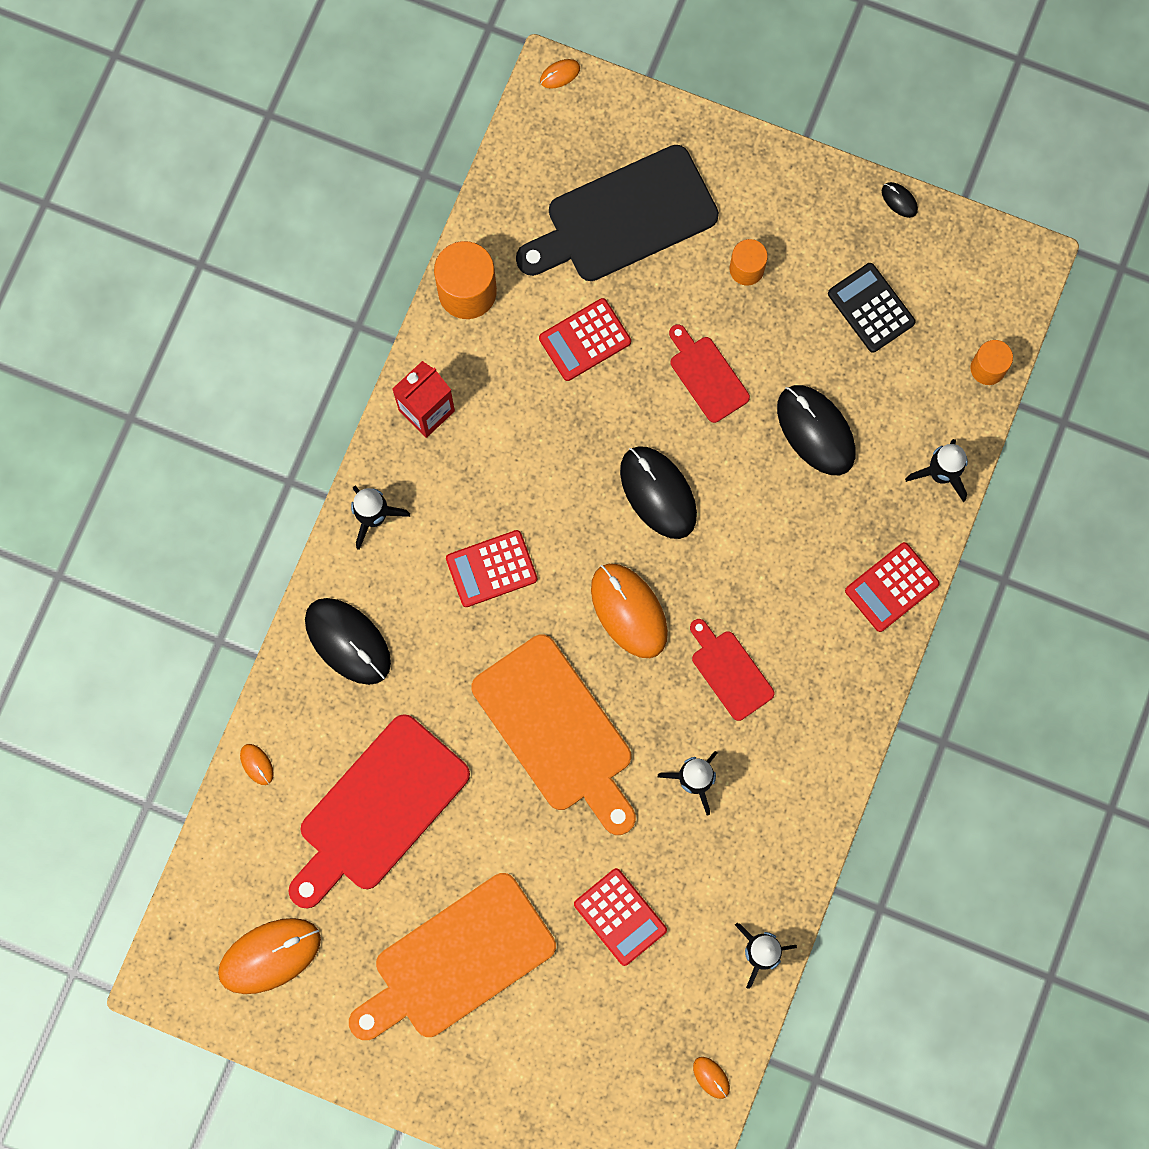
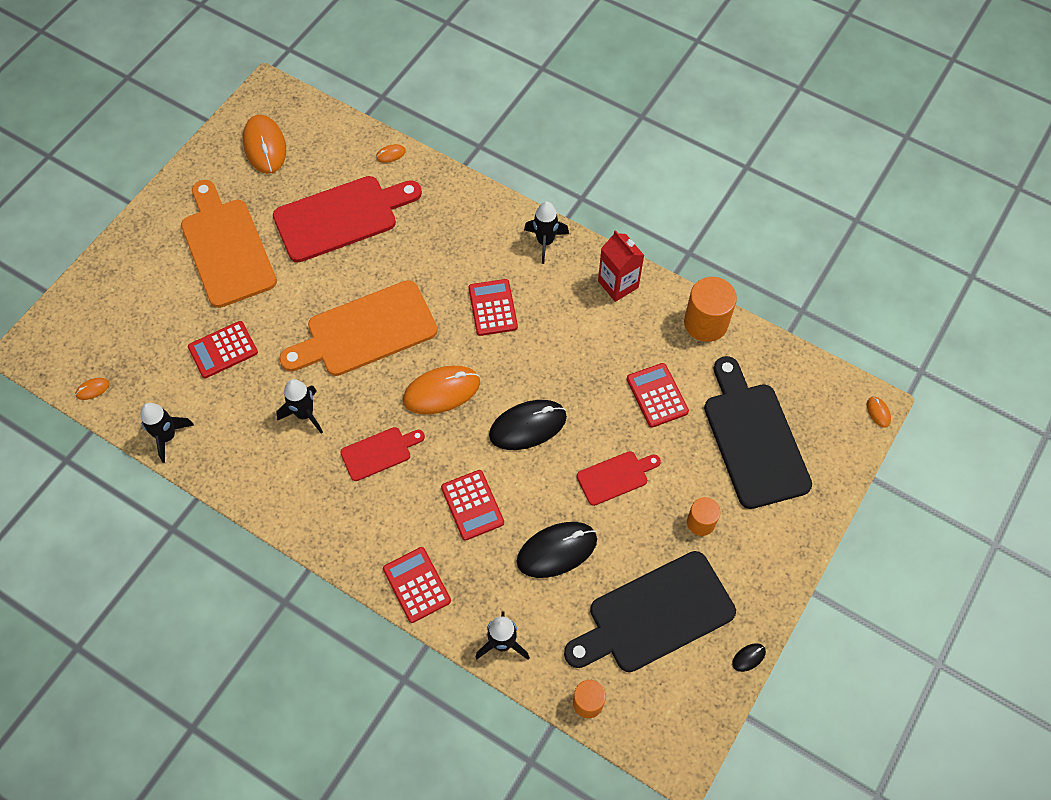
camera: 100 degrees right, 15 degrees down
(348, 641) = (460, 215): black mouse -> none
(378, 809) = (341, 217): red cutting board -> red cutting board turned 105 degrees clockwise
(777, 541) = (472, 505): none -> red calculator
(871, 308) = (655, 614): black calculator -> black cutting board

